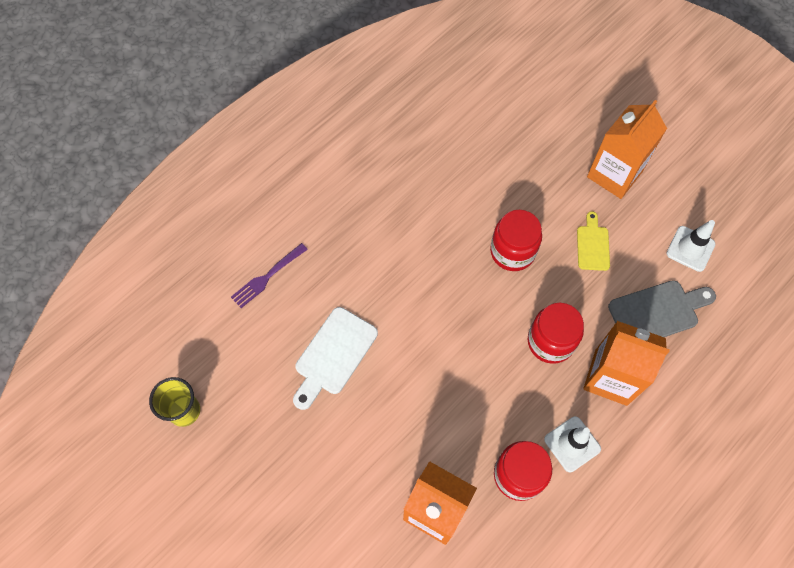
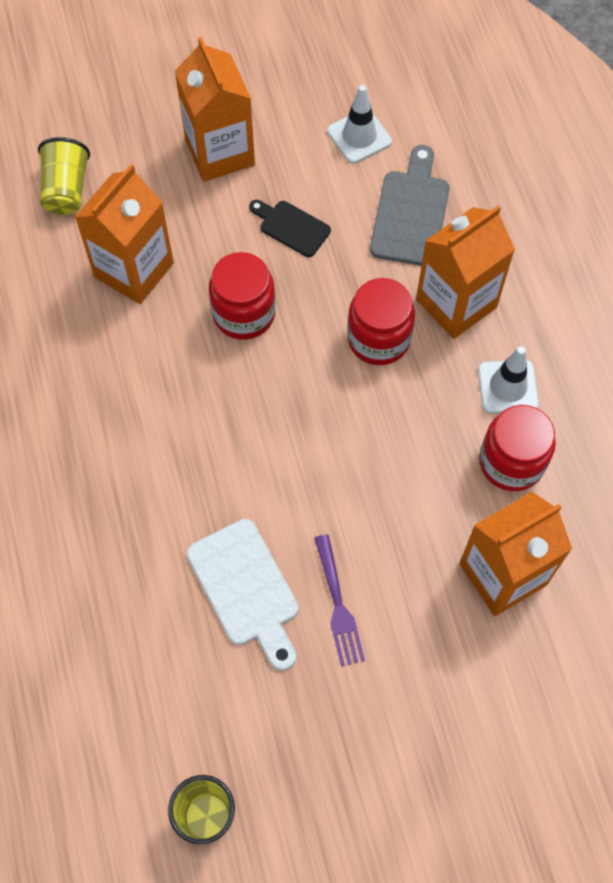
camera: 60 degrees left, 0 degrees up
(268, 276) = (87, 615): purple fork -> purple fork (337, 604)
(499, 174) = (134, 270): none -> orange carton
(526, 107) = (66, 189): none -> yellow cup
(592, 245) = (291, 227): yellow cutting board -> black cutting board

